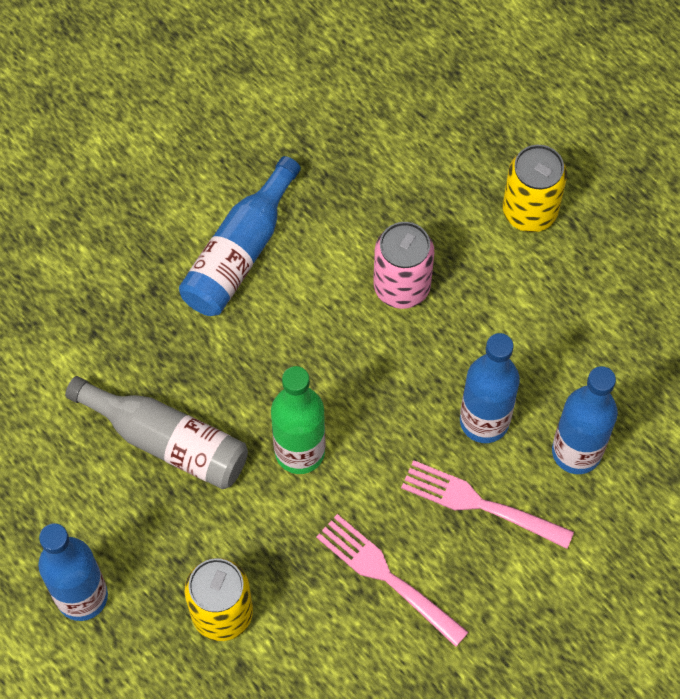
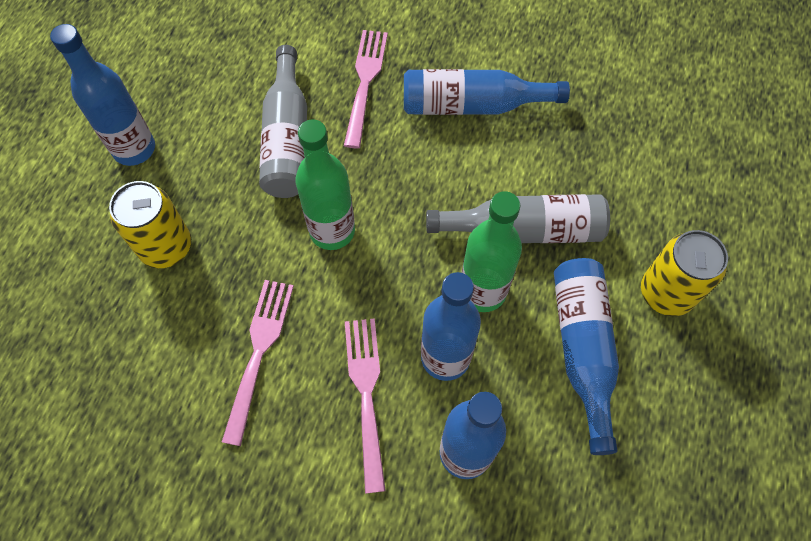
camera: 60 degrees right, 0 degrees up
(148, 335) = (365, 83): none -> pink fork
(401, 287) = (524, 230): pink can -> grey bottle
(440, 356) = (482, 291): none -> green bottle
(541, 308) = (582, 349): none -> blue bottle

